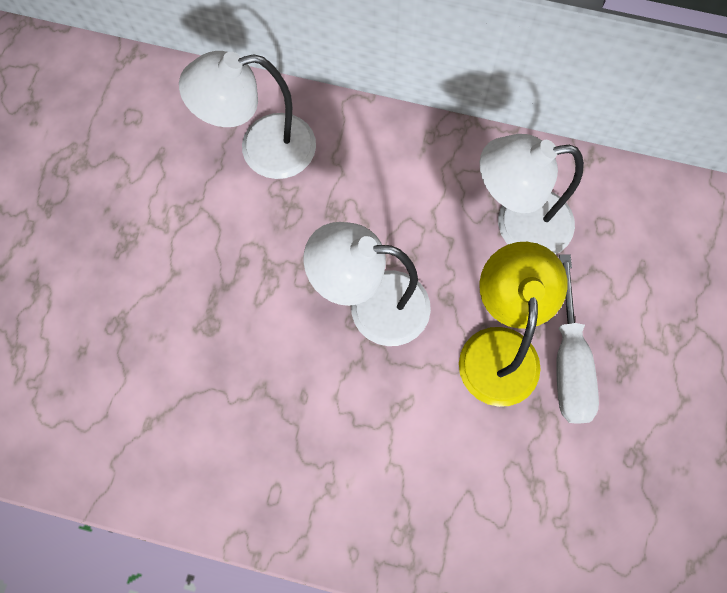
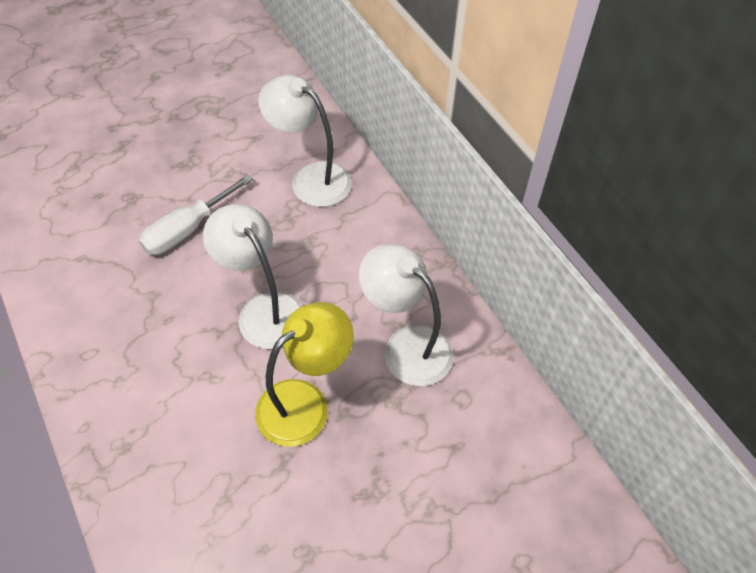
camera: 45 degrees right, 15 degrees down
(569, 362) = (336, 454): white screwdriver -> white screwdriver (187, 229)

